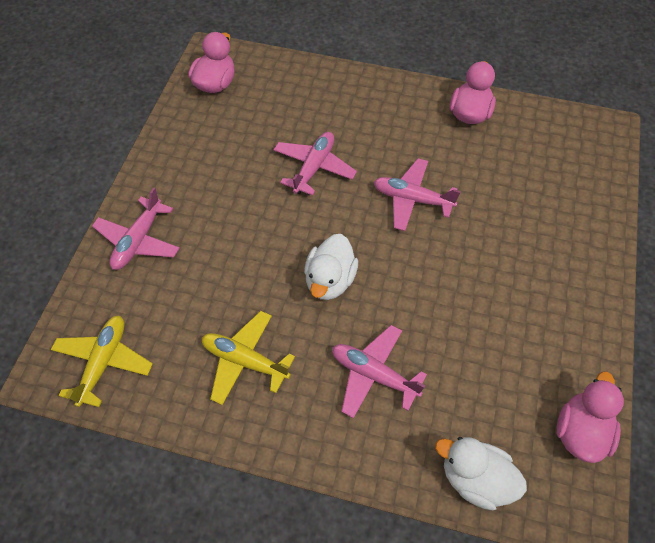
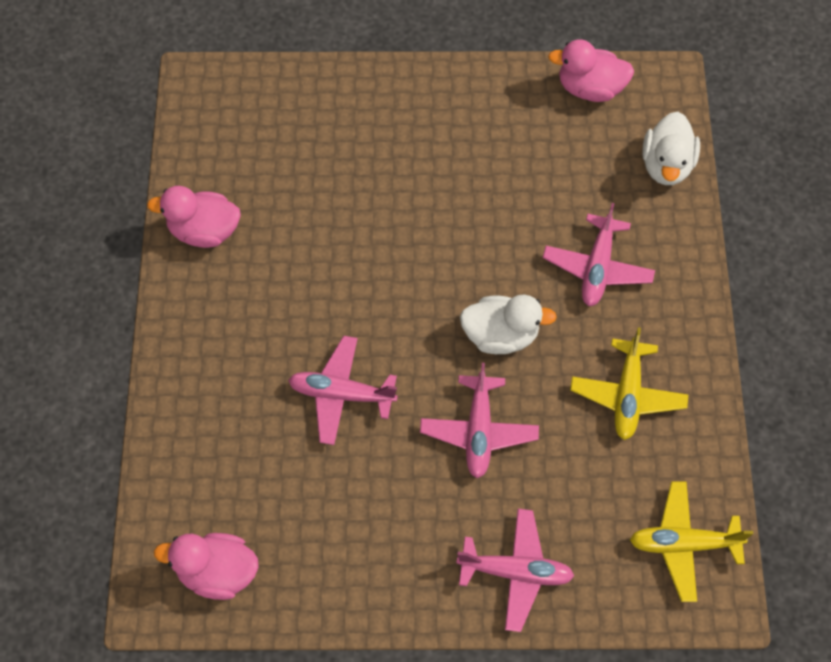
camera: 105 degrees left, 5 degrees up
(412, 199) = (361, 272): pink plane -> pink plane (478, 431)

